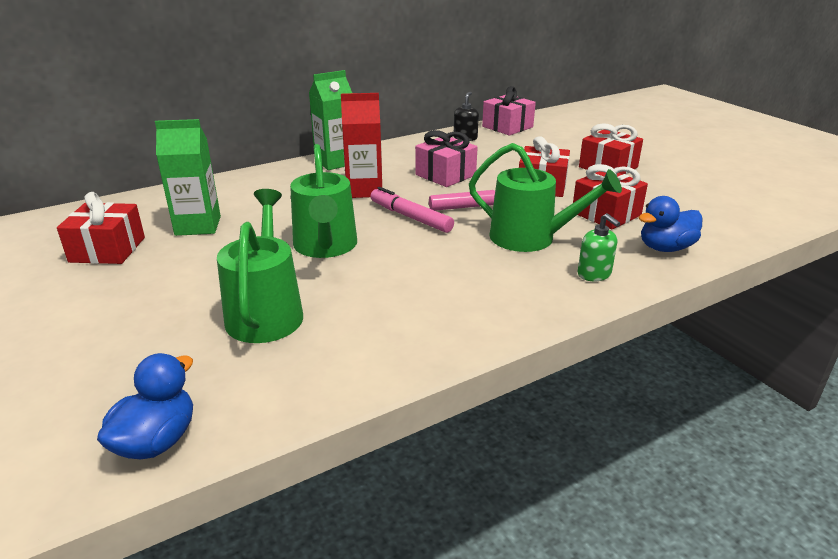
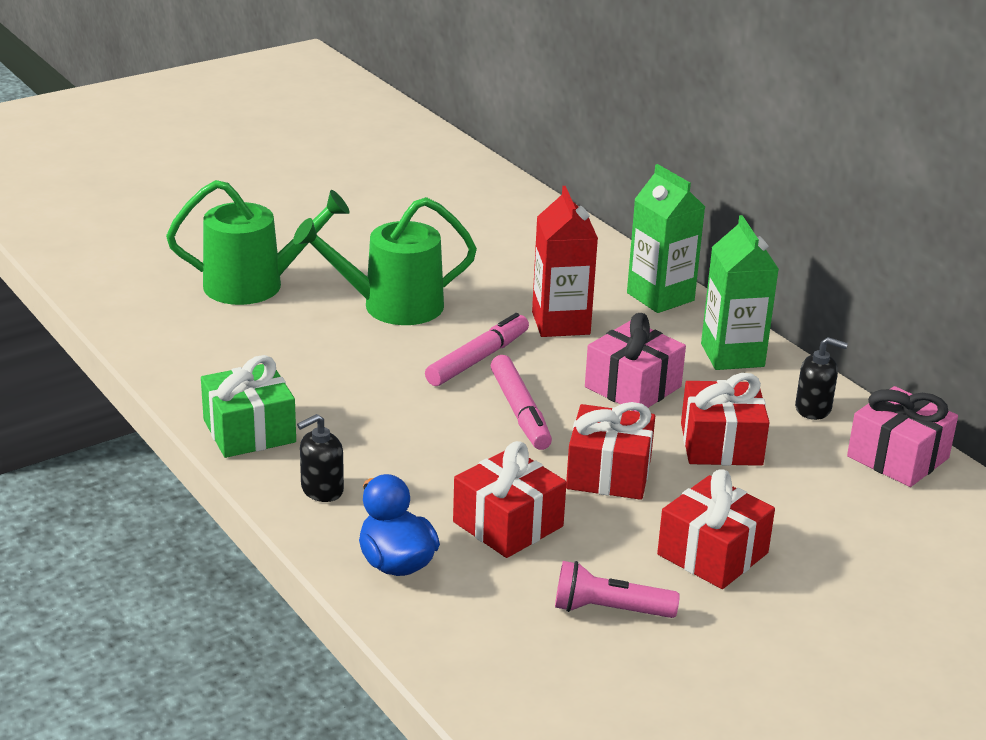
camera: 85 degrees right, 0 degrees up
(107, 249) = (382, 191): red gift -> red gift (721, 444)
(156, 441) = (82, 261): blue duck -> none
(198, 226) = (440, 228): green carton -> green carton (732, 355)
(522, 307) = (249, 431): none -> green gift
(530, 238) = (422, 449): green watering can -> none
(594, 274) = (321, 490): green soap dispenser -> black soap dispenser
(671, 192) = (609, 610): none -> pink flashlight

